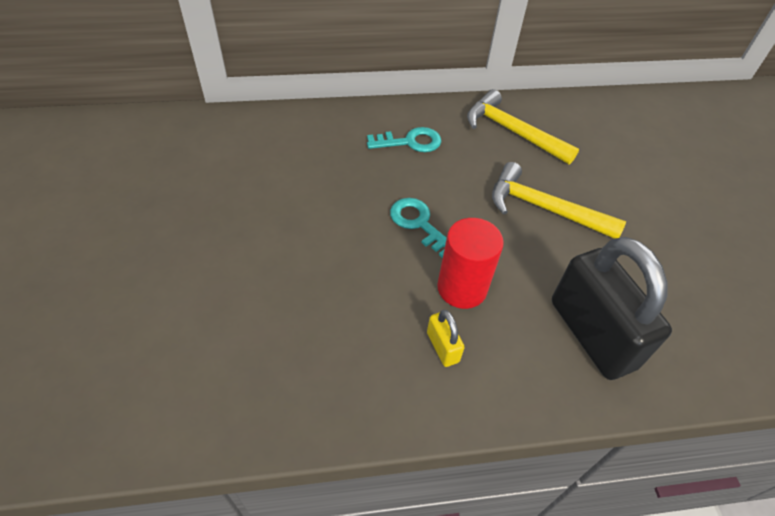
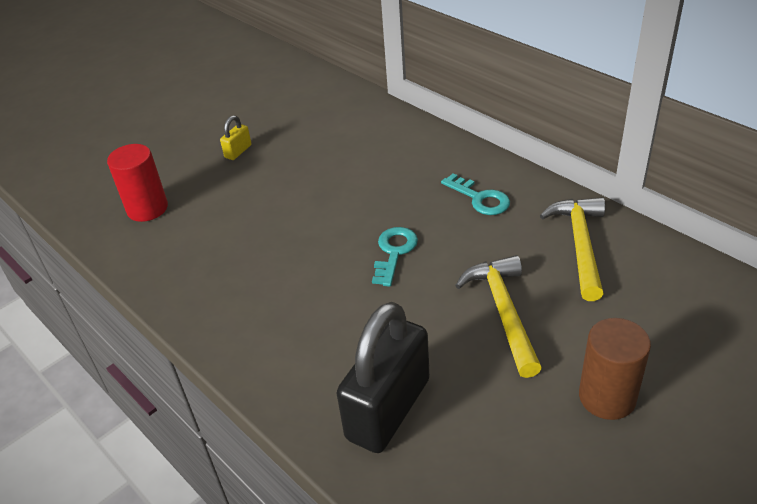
camera: 60 degrees right, 10 degrees down
(442, 347) = (288, 327): yellow padlock -> yellow padlock (238, 151)
(462, 288) = (354, 309): red cylinder -> red cylinder (147, 208)
(661, 213) = (607, 397): none -> brown cylinder

